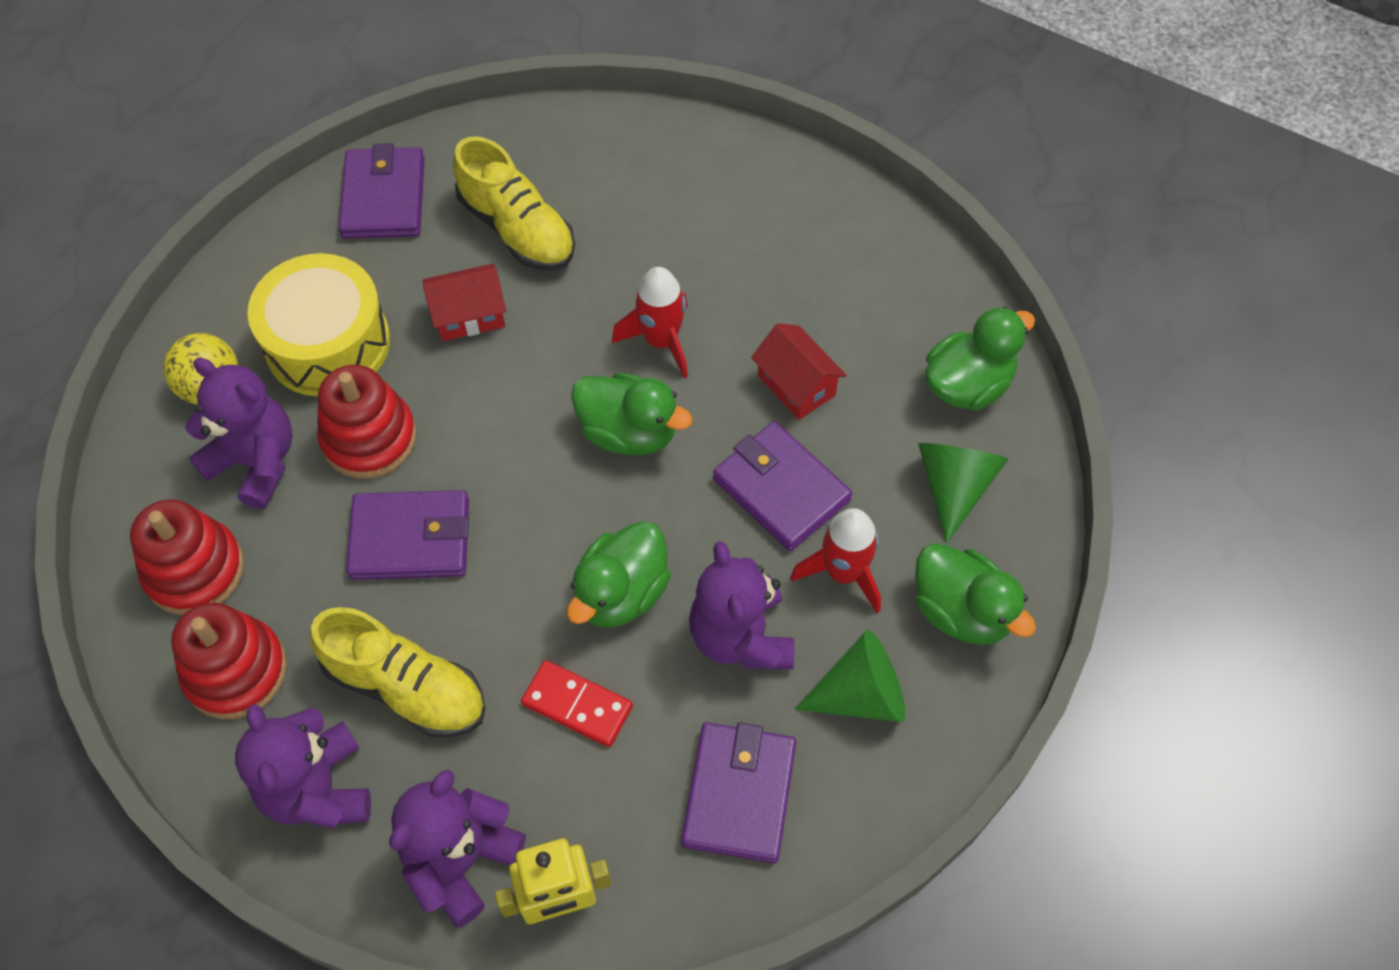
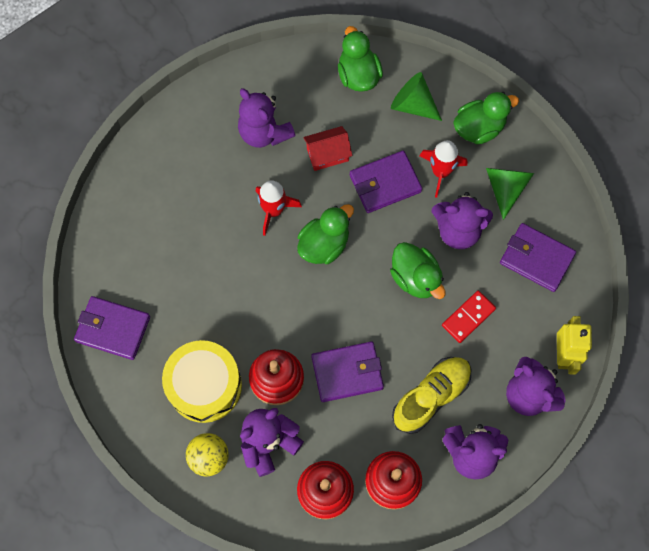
camera: 70 degrees left, 10 degrees up
(410, 539) = (347, 372): purple wallet -> purple wallet turned 60 degrees clockwise
(469, 315) = (217, 304): red house -> none
(517, 229) = (168, 261): yellow shoe -> none
(794, 283) = (264, 133): none -> purple teddy bear

